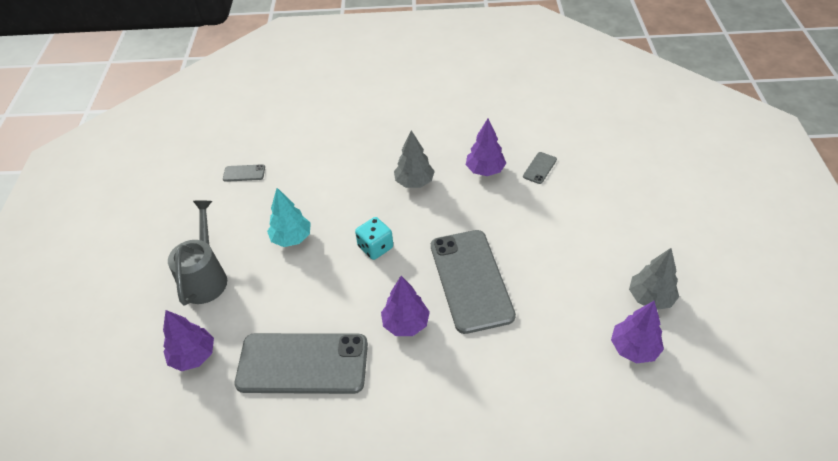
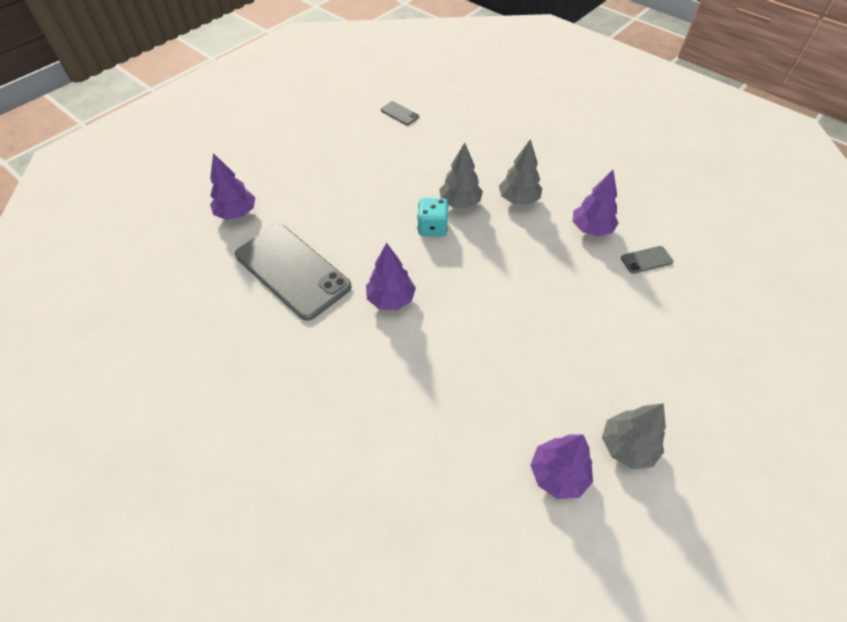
camera: 40 degrees right, 5 degrees up
(205, 277) = (299, 168): grey watering can -> none
(291, 238) = (381, 180): turquoise tree -> none
(375, 214) = (460, 203): none -> grey tree
(471, 280) = (478, 306): grey phone -> none

